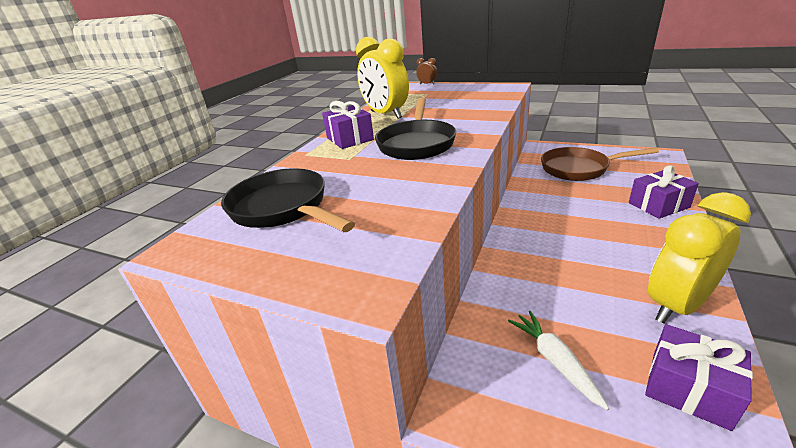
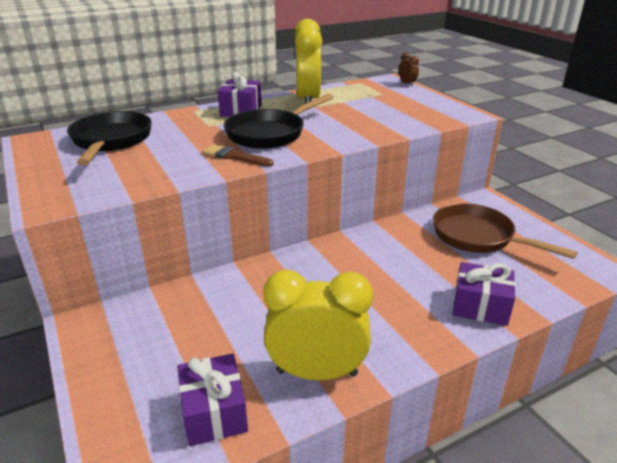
camera: 35 degrees right, 0 degrees up
(433, 168) = (234, 156): none -> brown brush
(555, 361) = (173, 341): white carrot -> none

